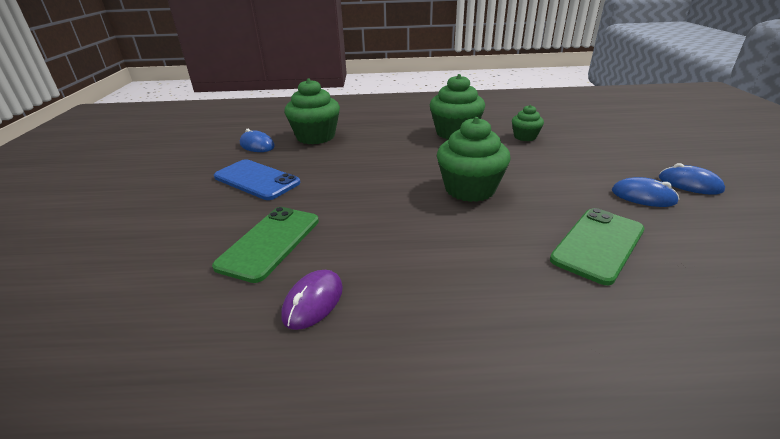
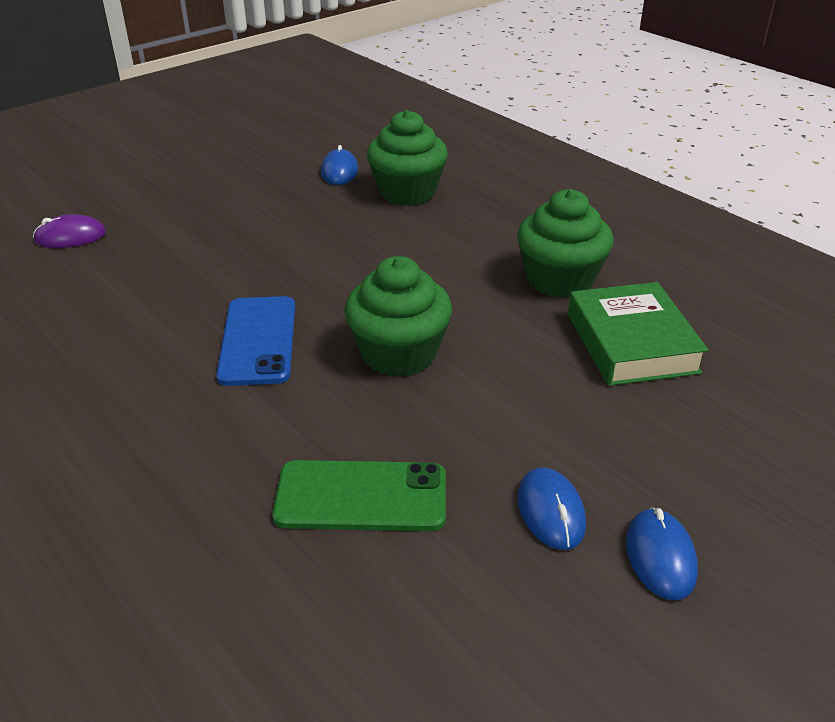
camera: 50 degrees right, 5 degrees up
(256, 180) = (265, 213): blue phone -> blue phone (258, 341)
(270, 242) = (163, 281): green phone -> none
(313, 301) = (98, 347): purple mouse -> purple mouse (70, 237)
(525, 137) = (631, 343): green cupcake -> green book

